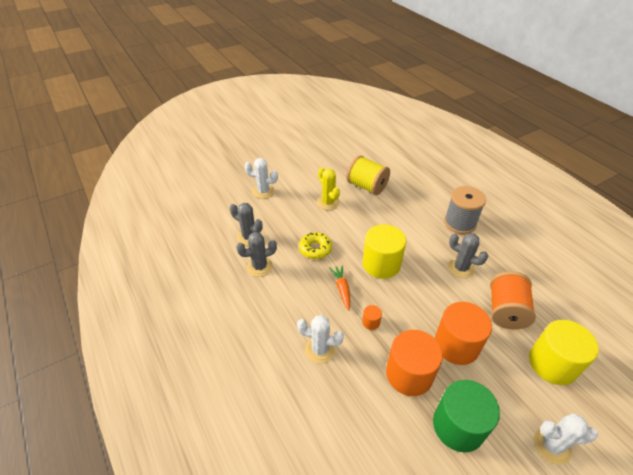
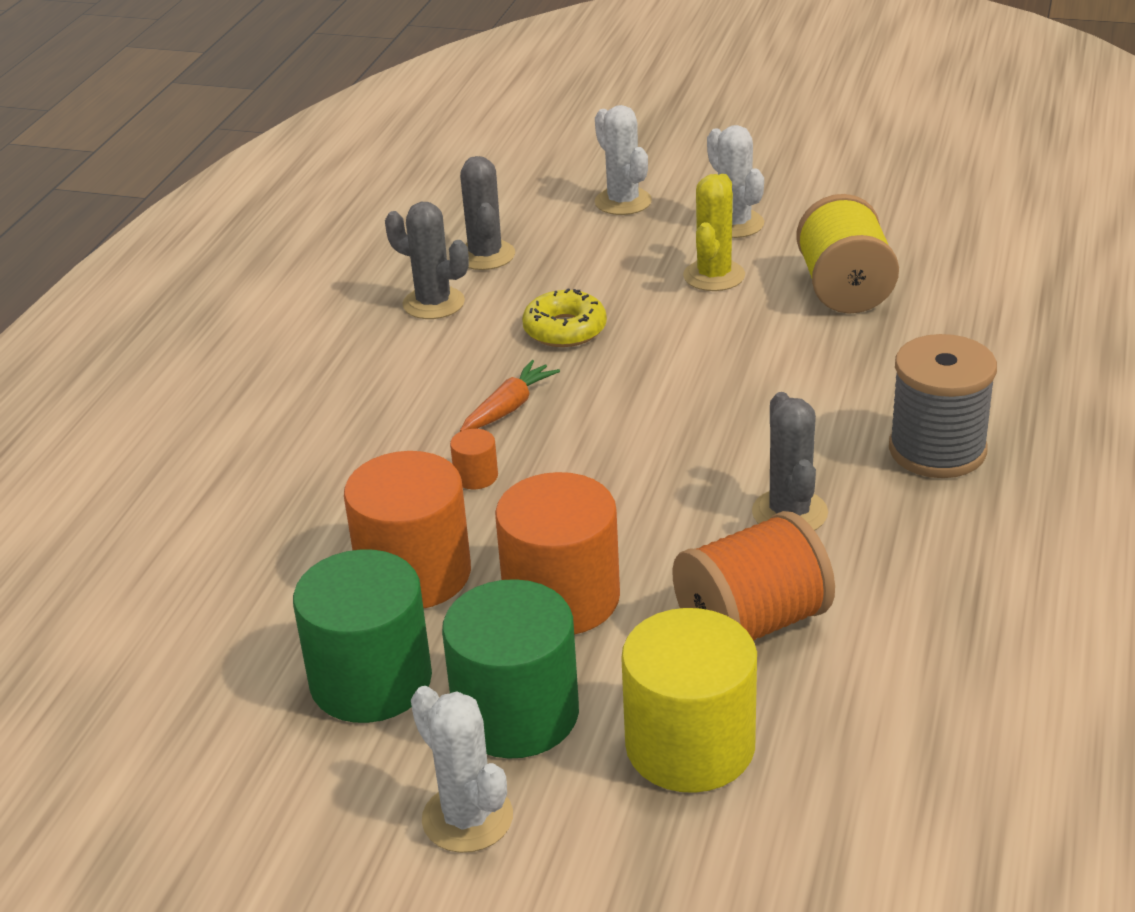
camera: 50 degrees right, 10 degrees down
(320, 349) = (340, 456): white cactus -> white cactus (734, 224)
(381, 264) = (642, 416): yellow cylinder -> none
(506, 396) = (516, 714): none -> green cylinder

